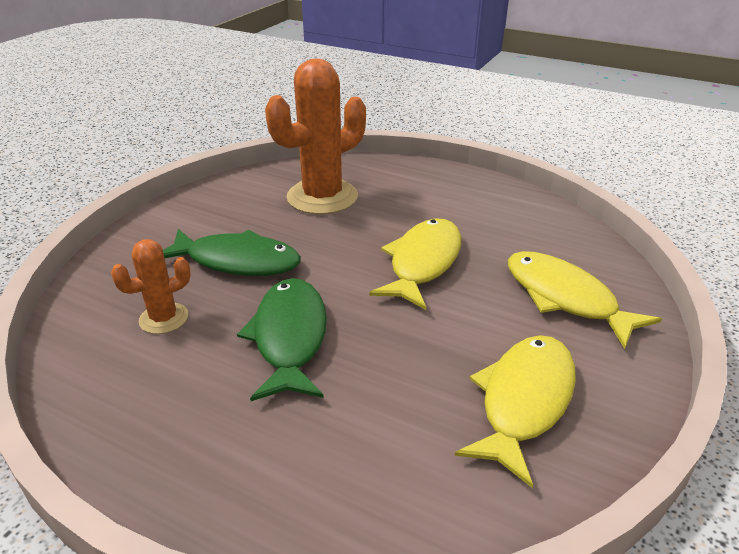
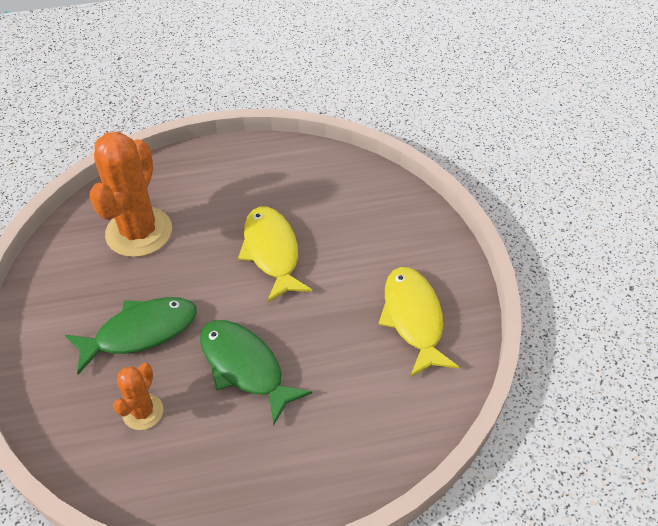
camera: 40 degrees left, 15 degrees up
(565, 298) = (380, 228): yellow fish -> none

